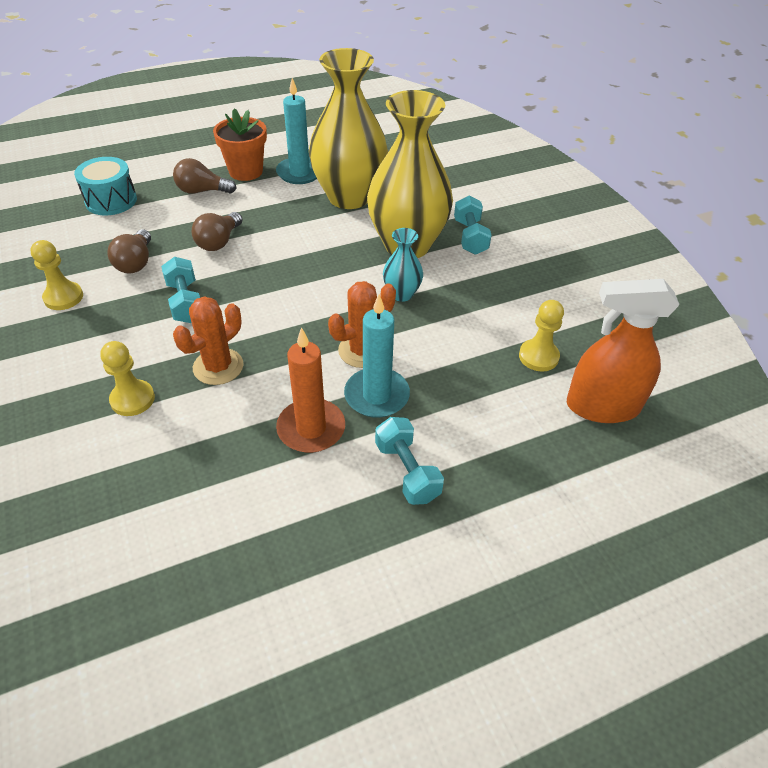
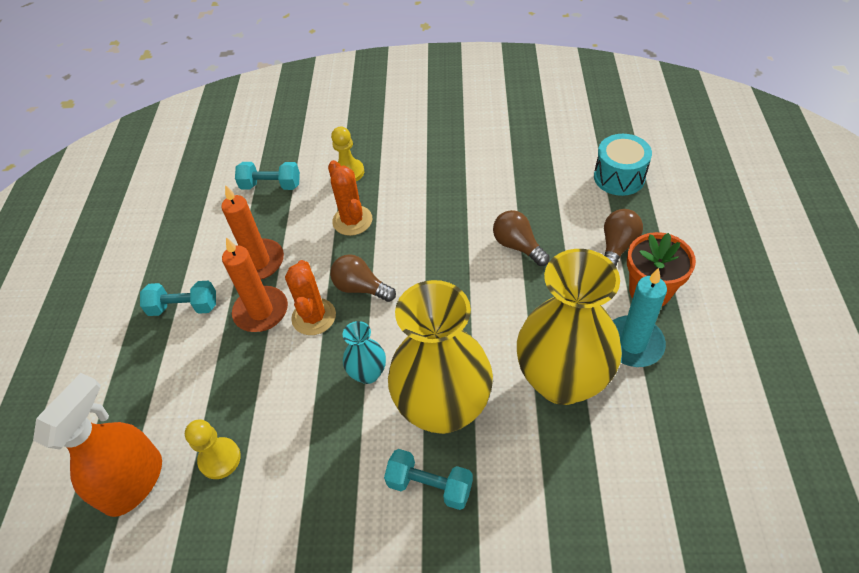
camera: 120 degrees right, 5 degrees up
(63, 297) = (481, 143): yellow pawn -> none
(136, 262) = (509, 186): brown light bulb -> brown light bulb (361, 288)
(185, 302) = (439, 211): turquoise dumbbell -> turquoise dumbbell (271, 185)
(376, 395) = (261, 311): turquoise candle -> orange candle

